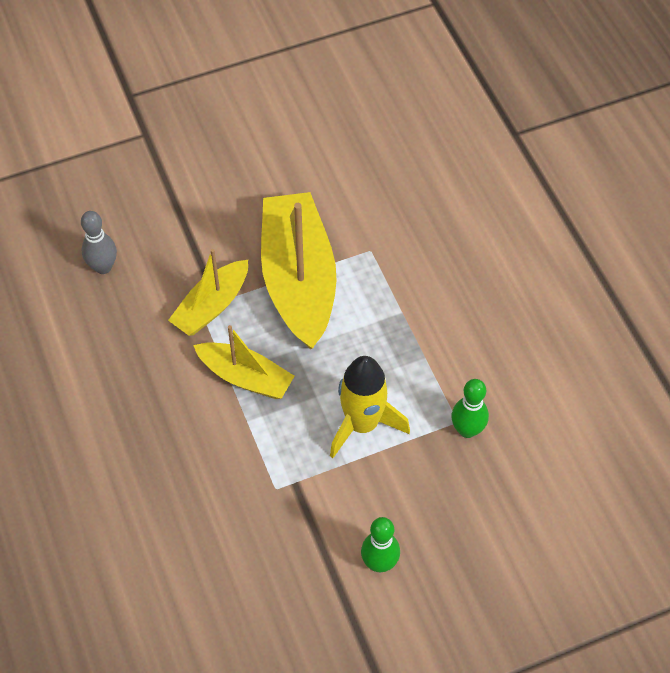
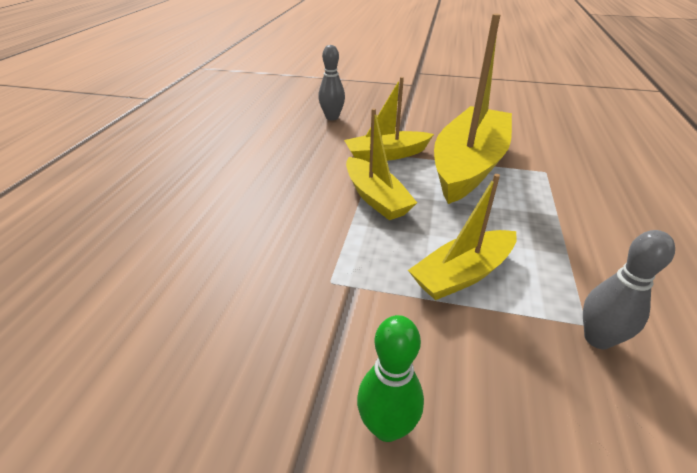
camera: 35 degrees right, 20 degrees down
(362, 424) = (462, 274): yellow rocket -> yellow boat
(467, 430) = (597, 339): green bowling pin -> grey bowling pin

